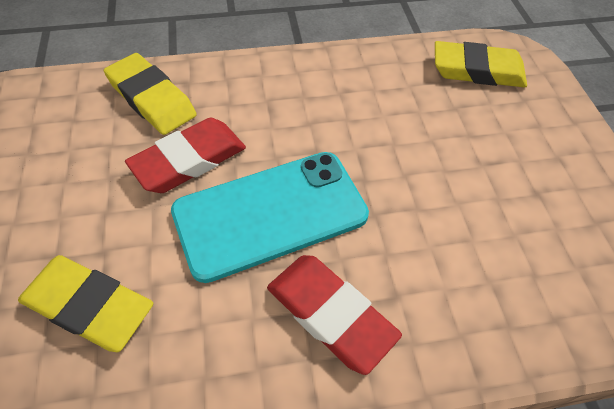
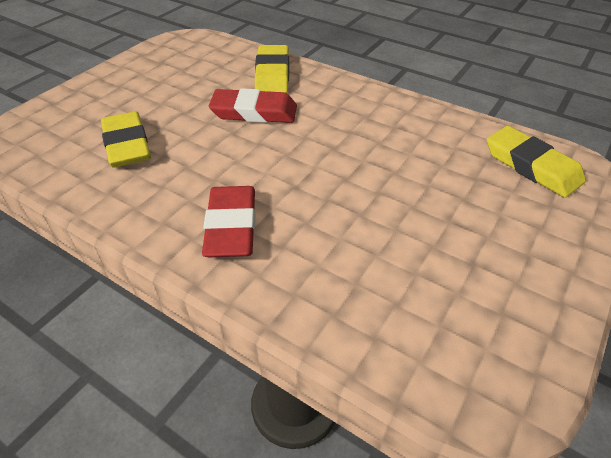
camera: 45 degrees right, 10 degrees down
(270, 213) = (264, 160): turquoise phone -> none

